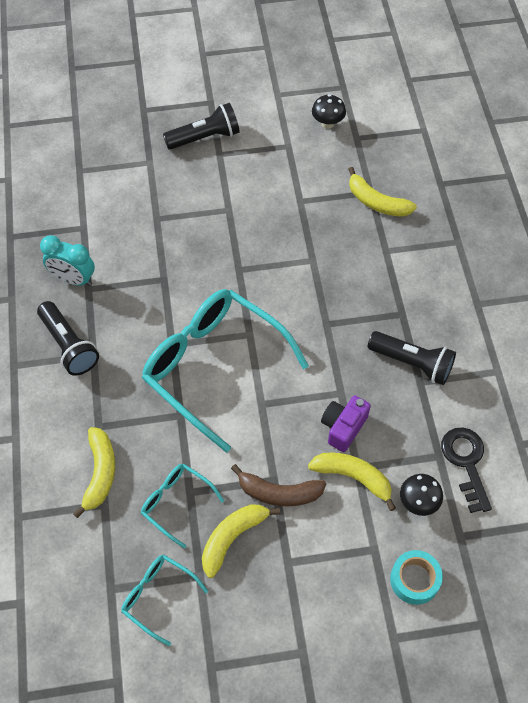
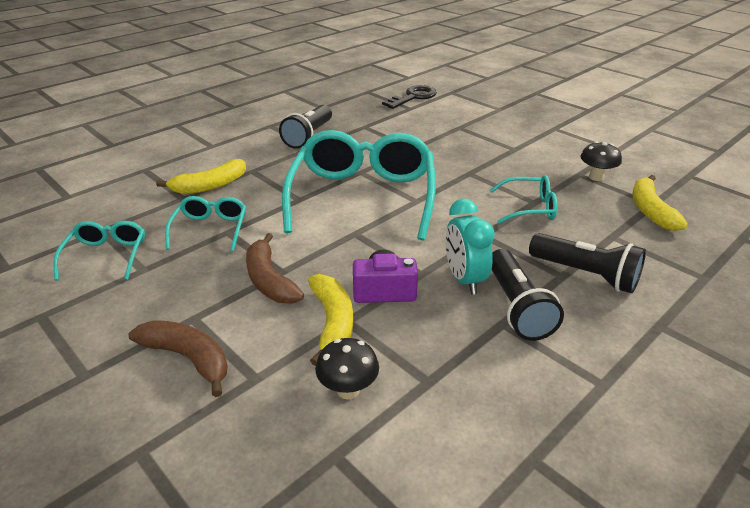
camera: 55 degrees right, 25 degrees down
(73, 279) = (364, 119): turquoise clock -> turquoise clock (464, 279)
(205, 137) = (557, 118): black flashlight -> black flashlight (585, 275)
(232, 538) = (197, 272): yellow banana -> none
(317, 269) = (529, 208): none -> turquoise glasses
(327, 123) = (672, 158): black mushroom -> black mushroom (596, 177)
(329, 581) = (188, 358): none -> brown banana
(414, 580) = (237, 435): turquoise tape -> none
(466, 462) = (445, 412): black key -> black key (413, 97)

